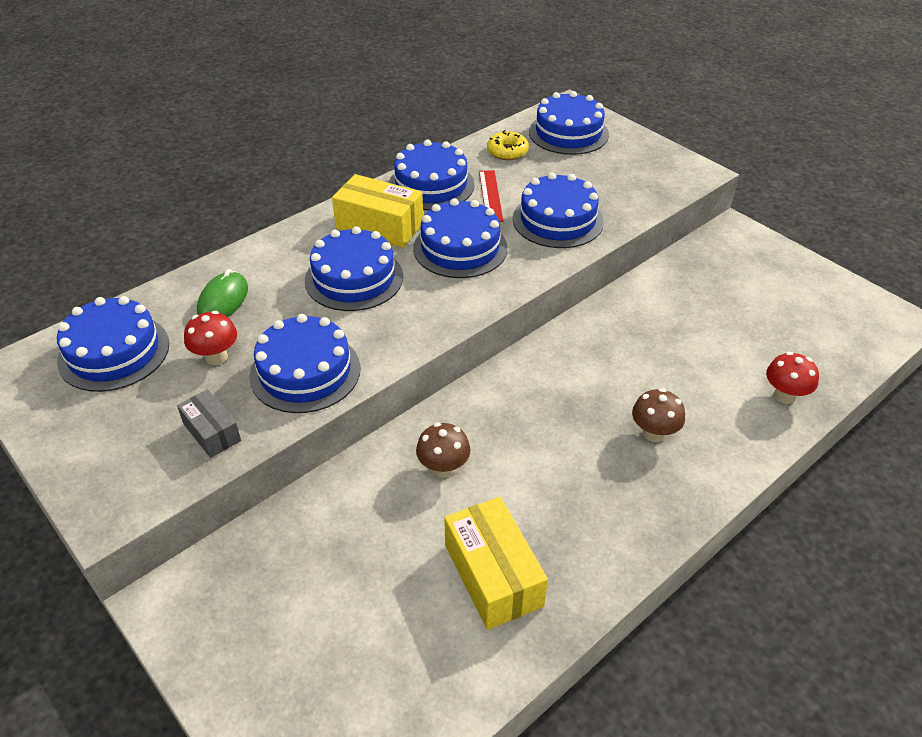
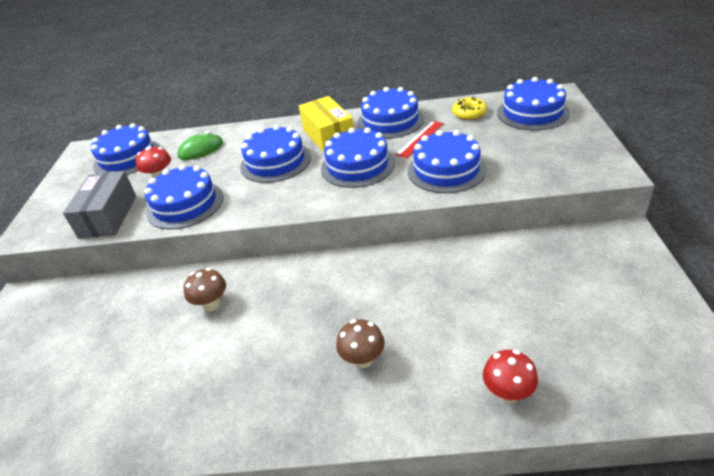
camera: 45 degrees right, 5 degrees down
(212, 432) = (108, 216): grey box -> grey box, size x1.69
(493, 575) = (153, 388): yellow box -> none

